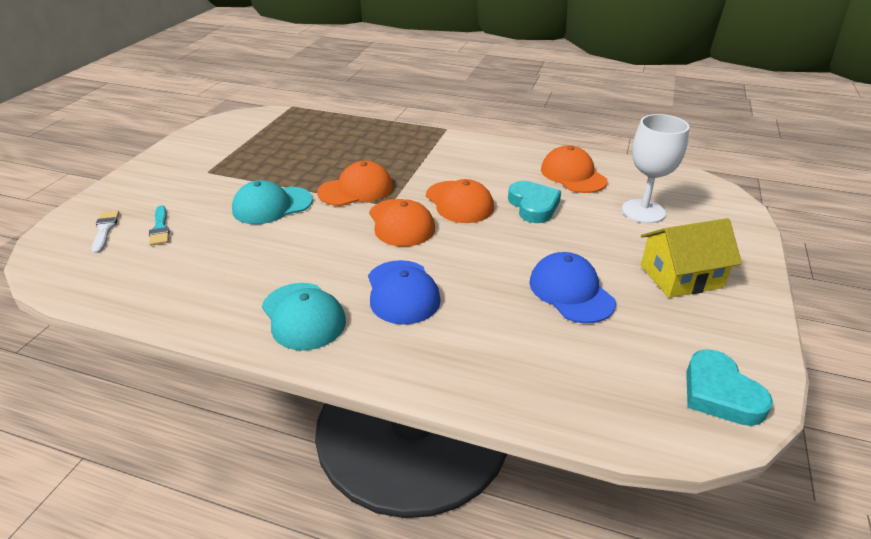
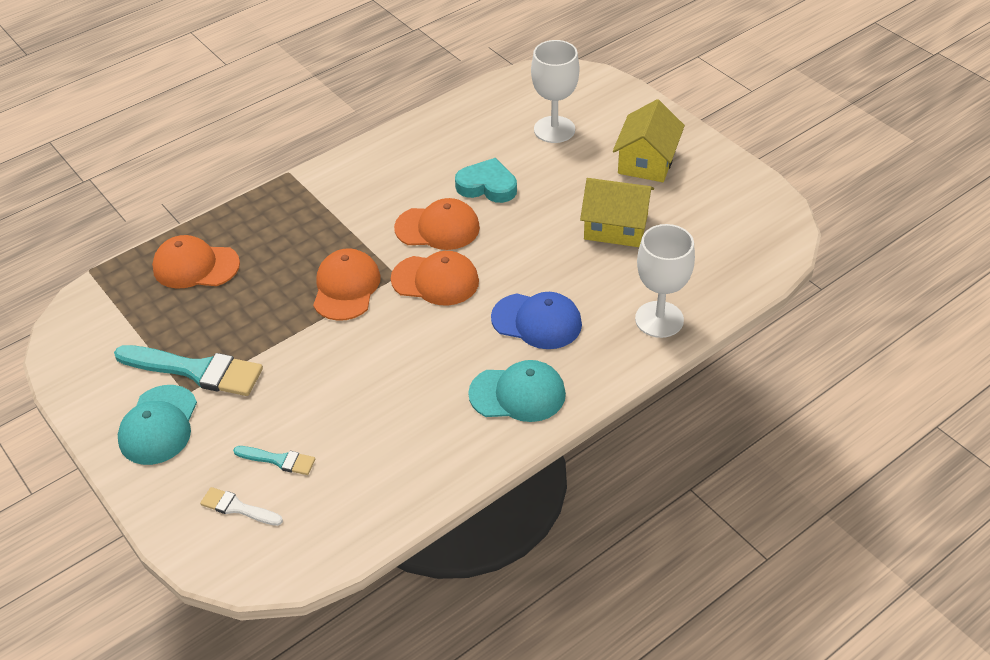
camera: 55 degrees left, 10 degrees up
(229, 167) = (196, 370): none -> turquoise brush
(272, 205) = (316, 360): turquoise cap -> turquoise cap (158, 425)
(477, 372) = (659, 319): none -> white goblet
(571, 291) = (616, 227): blue cap -> yellow house
(573, 175) = (463, 136): orange cap -> orange cap (195, 266)
(720, 393) = (762, 216): turquoise heart -> none

